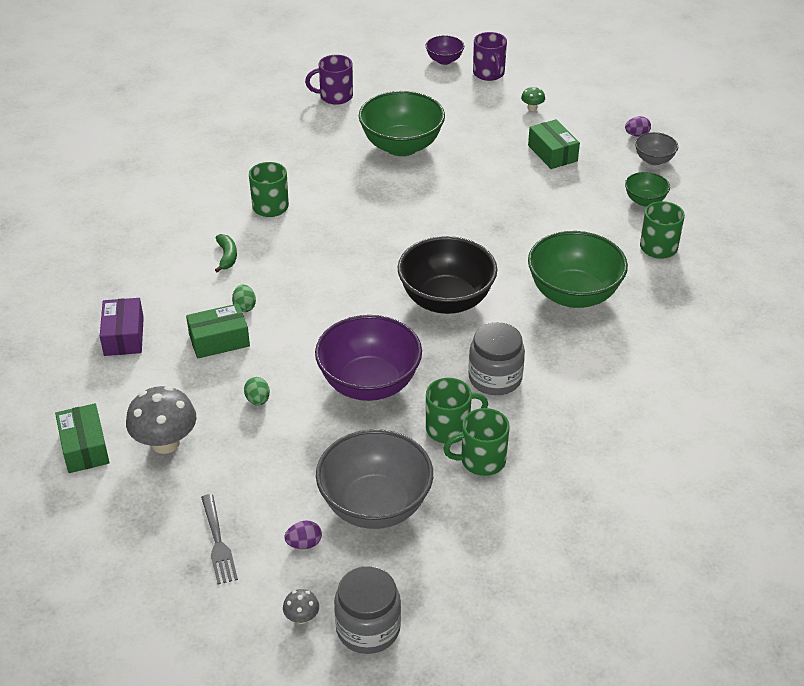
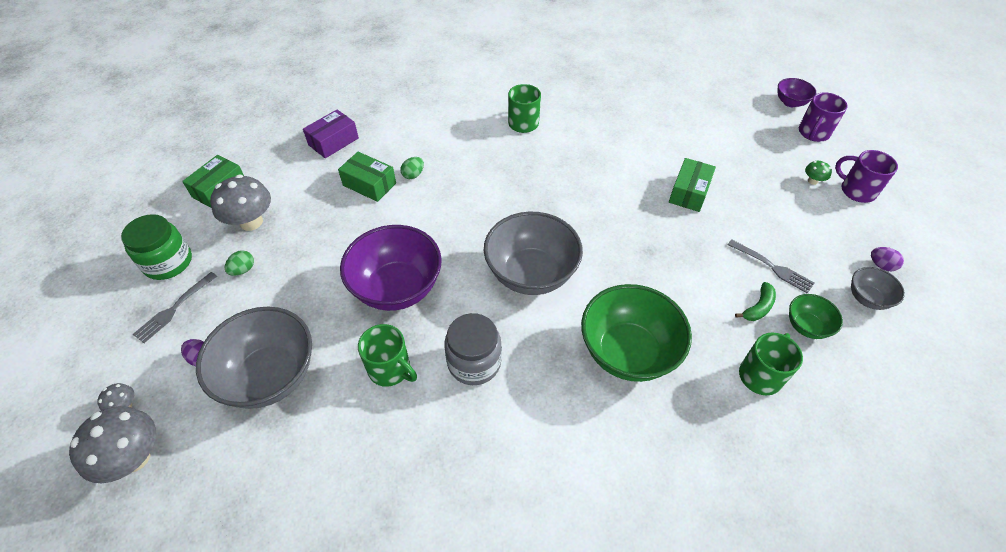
camera: 50 degrees right, 10 degrees up
(147, 525) = (168, 262): none -> green jar
(227, 256) = (453, 136): green banana -> green banana (758, 307)
(258, 400) = (328, 240): green egg -> green egg (243, 270)
(335, 96) = (672, 80): purple mug -> purple mug (856, 190)
(368, 628) = (134, 457): grey jar -> grey mushroom
(401, 146) = (667, 142): green bowl -> none
(446, 300) = (531, 274): black bowl -> grey bowl
(481, 460) = (371, 415): green mug -> none
(552, 153) = (778, 227): green box -> green box (689, 192)
(582, 181) = (771, 267): none -> grey fork

